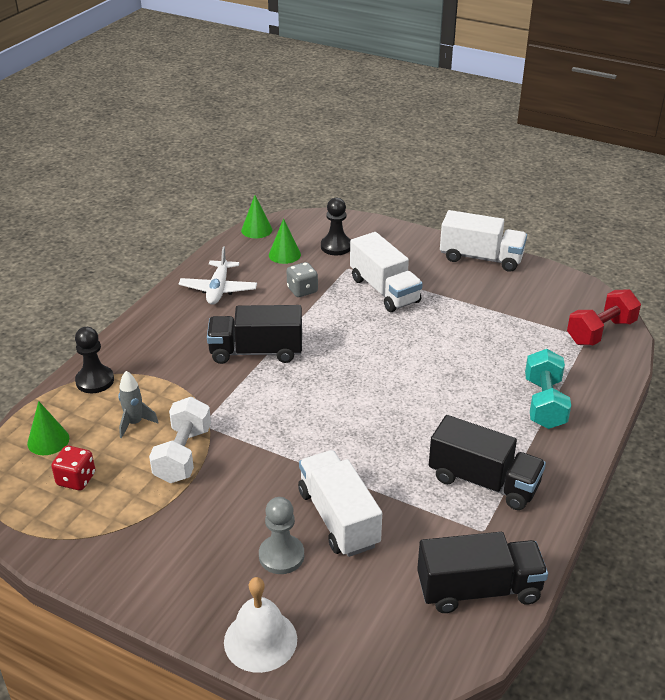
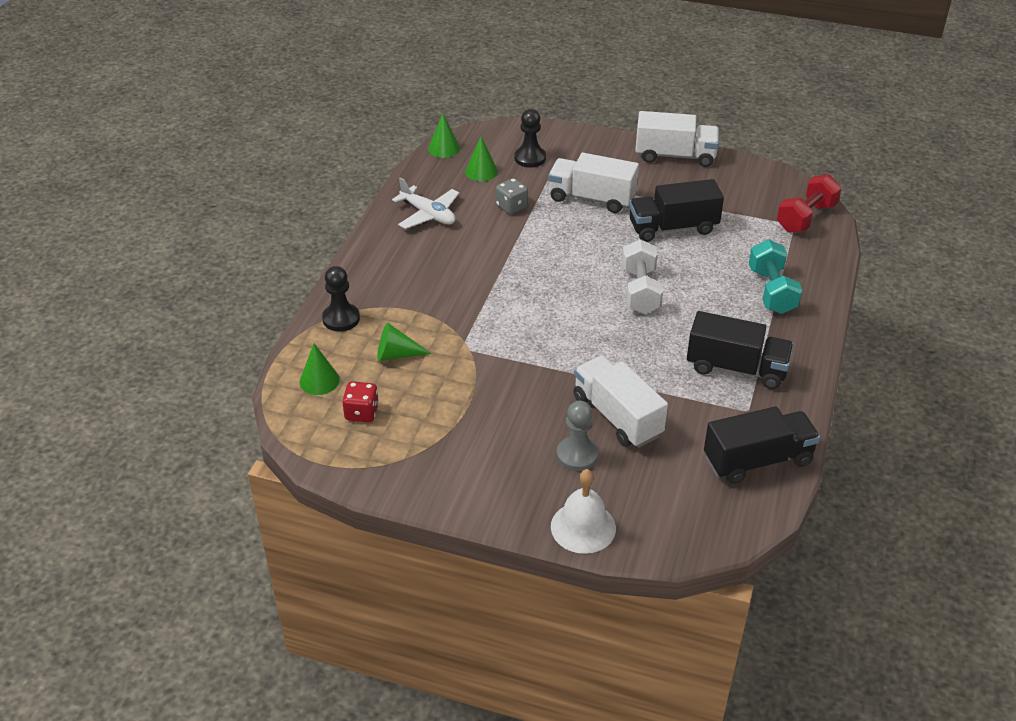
camera: 10 degrees left, 5 degrees up
(135, 423) = (396, 354): grey rocket -> green cone
(183, 455) = (454, 378): white dumbbell -> white dumbbell (640, 291)
(218, 289) = (428, 214): white plane -> white plane turned 45 degrees counterclockwise
(256, 352) = (488, 273): black truck -> black truck (673, 228)
(384, 290) = (591, 198): white truck -> white truck turned 150 degrees clockwise

